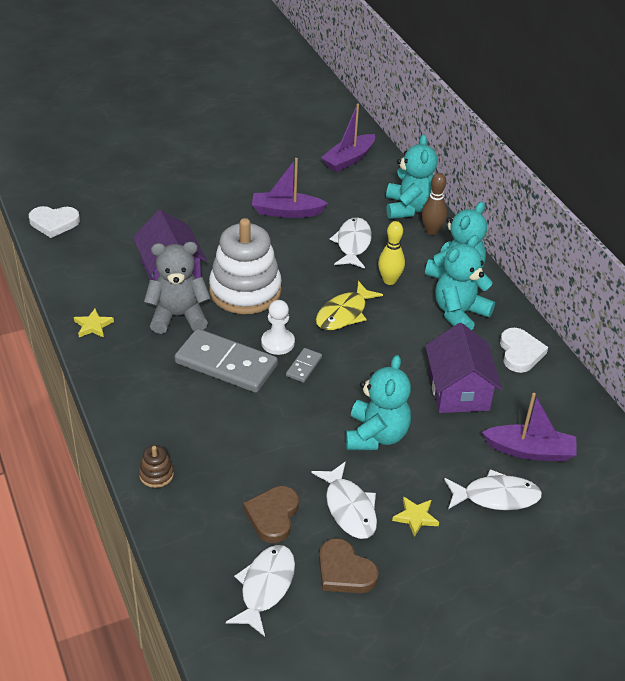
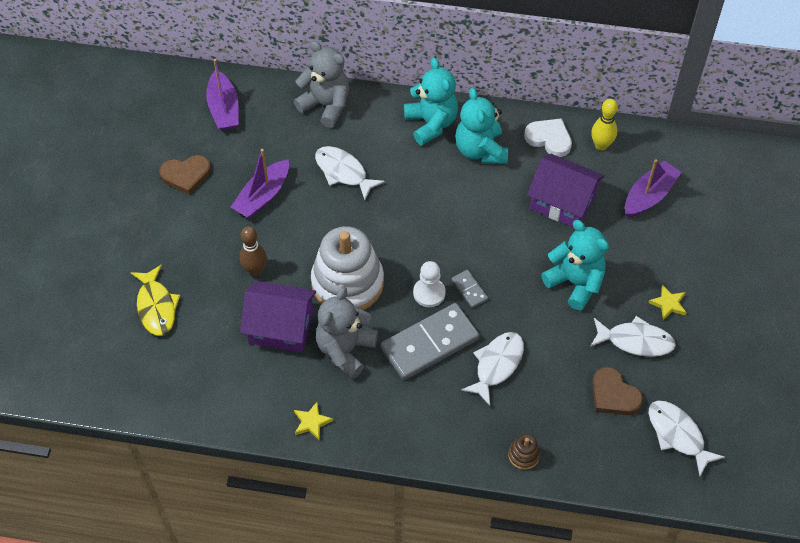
camera: 55 degrees left, 15 degrees up
(54, 223) = (135, 390): white heart -> none
(344, 313) = (426, 227): yellow fish -> yellow fish (156, 306)
(344, 571) = (691, 376): brown heart -> brown heart (186, 175)
(389, 280) = (408, 173): yellow bowling pin -> yellow bowling pin (601, 145)
(409, 208) = (326, 105): turquoise teddy bear -> grey teddy bear
(431, 231) = (368, 108): brown bowling pin -> brown bowling pin (255, 270)
(496, 496) = (678, 243): white fish -> white fish (496, 365)

